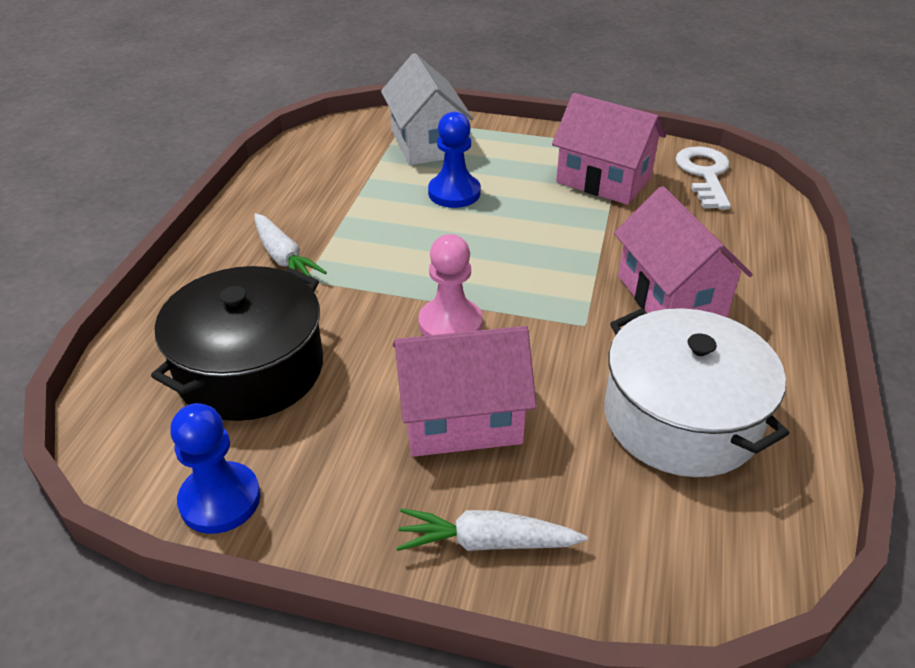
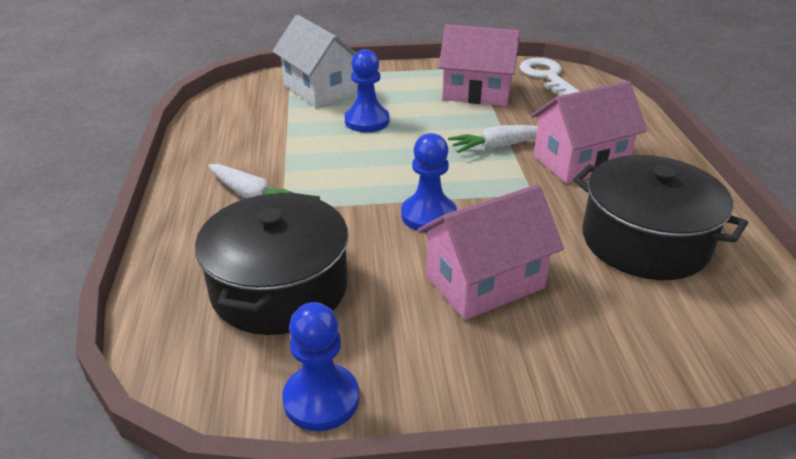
camera: 20 degrees left, 5 degrees down
(450, 324) = (428, 215): pink pawn -> blue pawn
(486, 542) = (566, 366): white carrot -> white carrot (498, 146)
(671, 296) = (580, 161): pink house -> pink house turned 75 degrees counterclockwise
(680, 418) = (644, 241): white pot -> black pot

